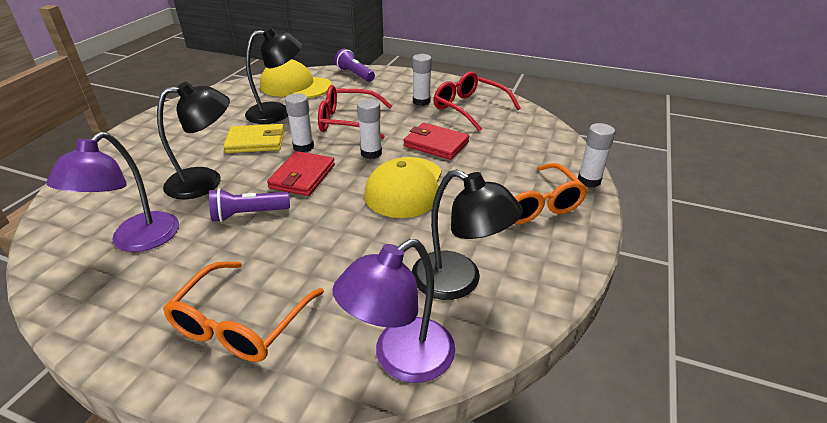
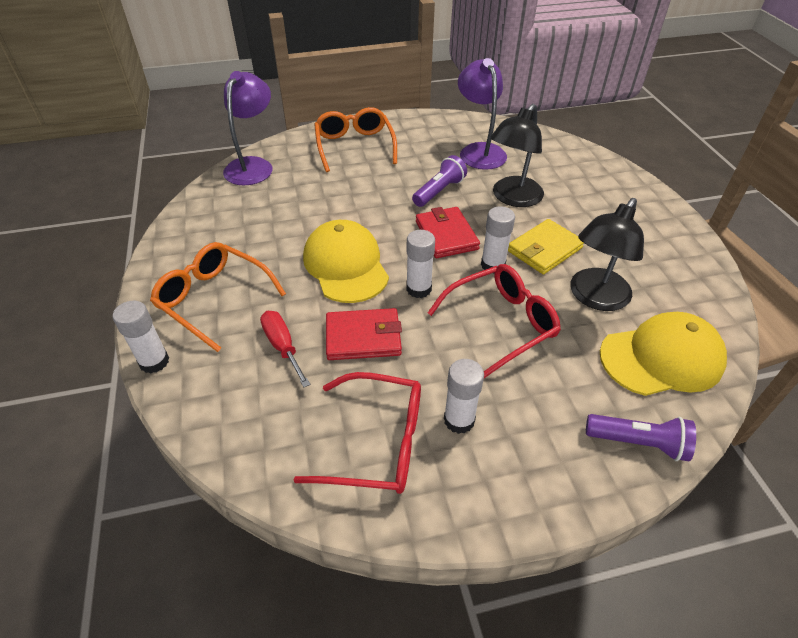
camera: 145 degrees right, 10 degrees up
(458, 282) = (243, 211): black lamp -> none
(492, 158) = (282, 346): none -> red screwdriver

